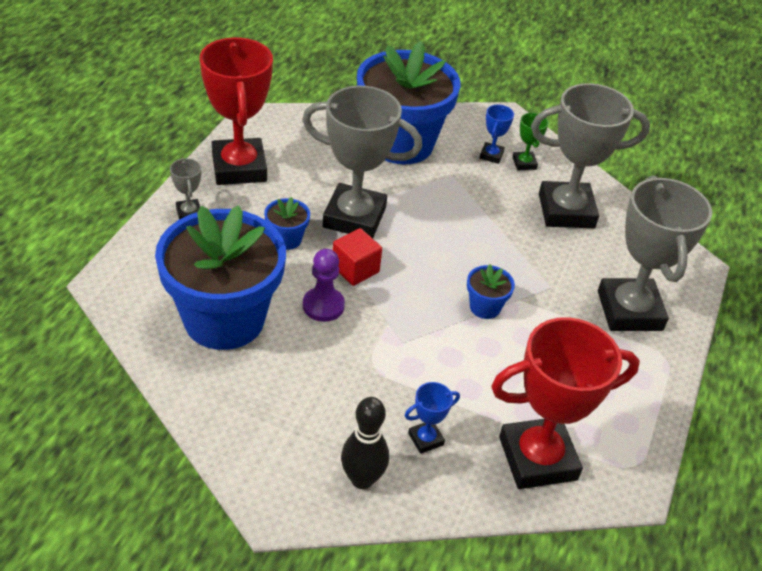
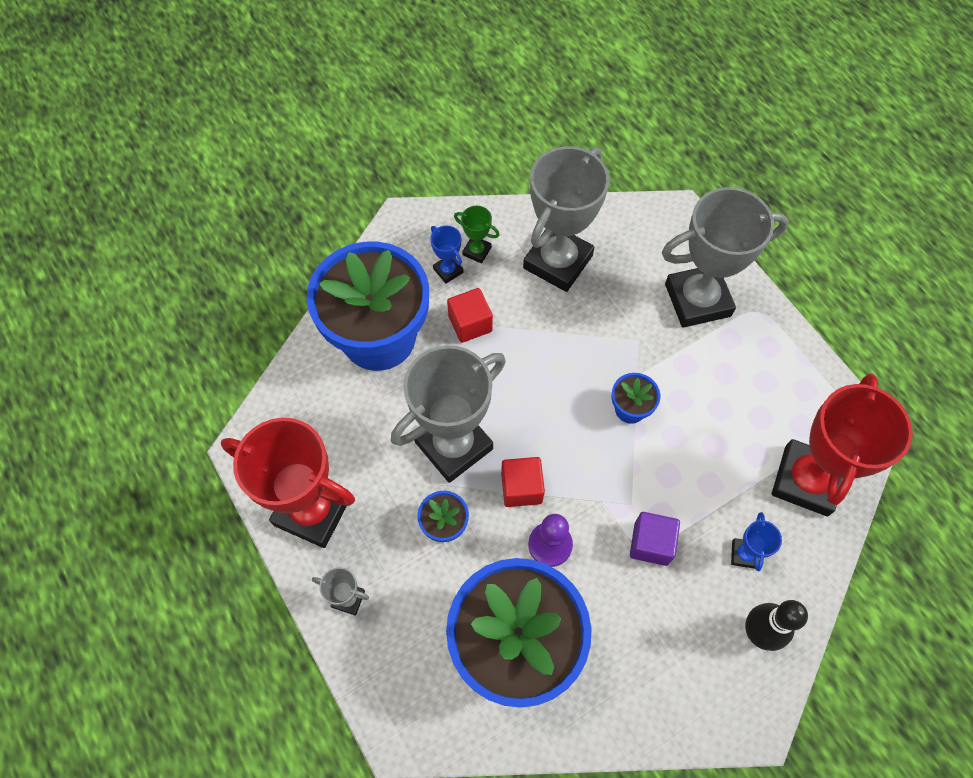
camera: 50 degrees left, 20 degrees up
(379, 369) = (651, 543): none -> purple cube
(461, 185) = (470, 324): none -> red cube
(629, 311) = (697, 300): grey trophy -> grey trophy turned 45 degrees counterclockwise

